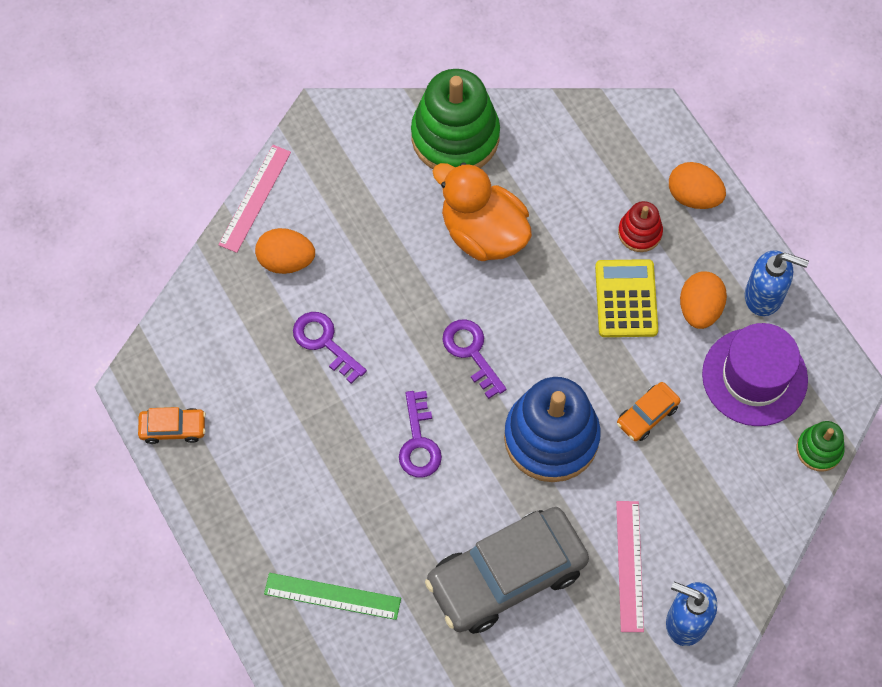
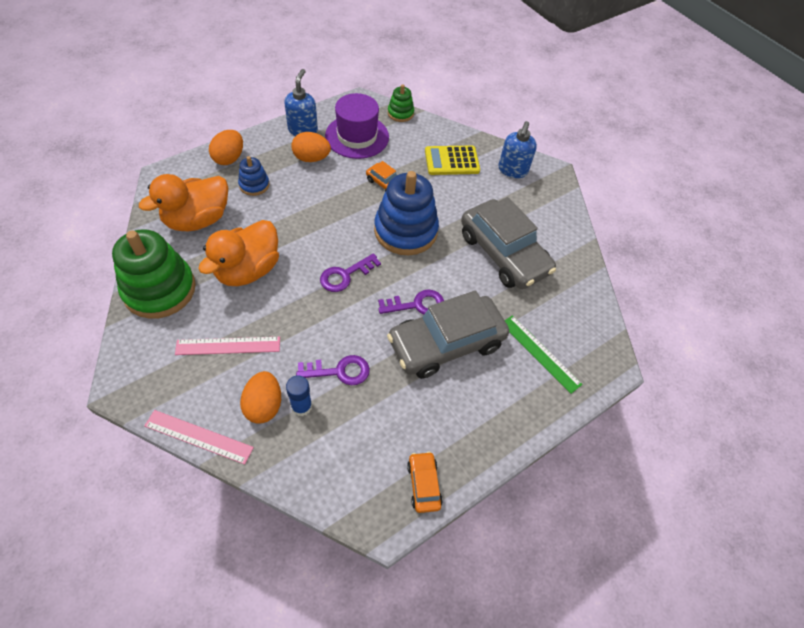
camera: 100 degrees left, 10 degrees down
(281, 300) = (301, 406): none -> blue glue stick
(324, 342) = (339, 371): purple key -> purple key turned 135 degrees counterclockwise
(332, 596) = (540, 353): green ruler -> green ruler turned 45 degrees counterclockwise
(355, 474) = (446, 343): none -> grey car
(571, 167) = (197, 220): none -> orange duck
(626, 299) = (304, 192): yellow calculator -> yellow calculator (452, 161)
(629, 565) = (484, 194): pink ruler -> pink ruler (228, 346)
(639, 232) = (254, 185): red stacking toy -> blue stacking toy

